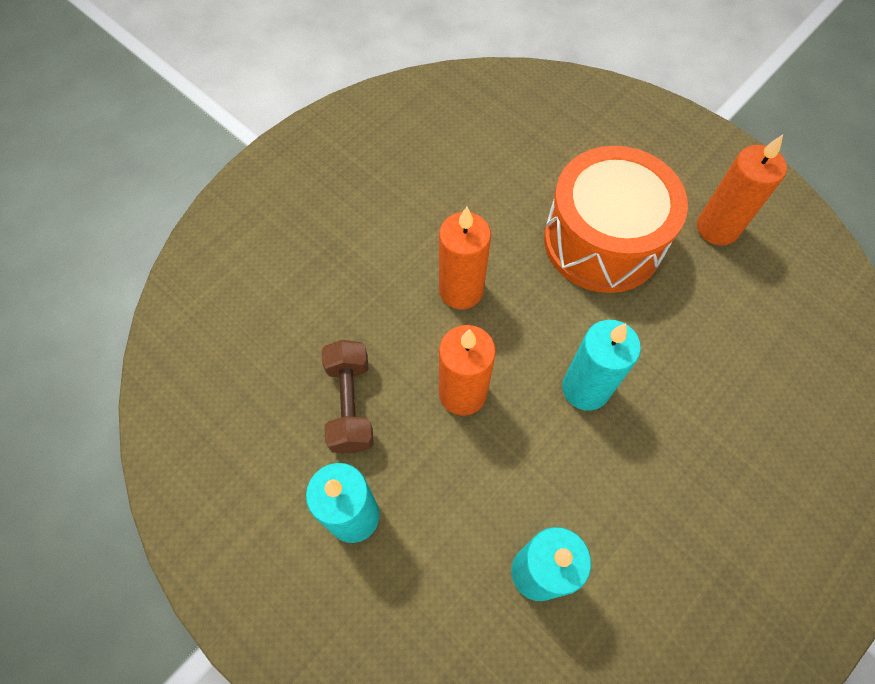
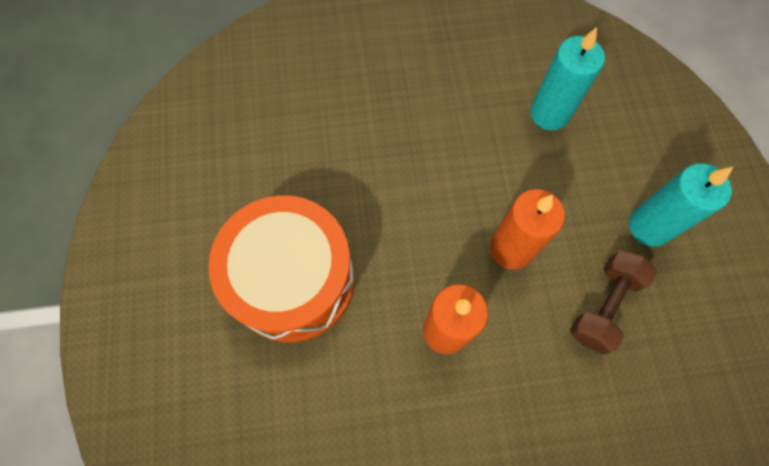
camera: 140 degrees left, 5 degrees up
(585, 388) = (420, 186): turquoise candle -> none
(717, 228) = (197, 218): orange candle -> none

